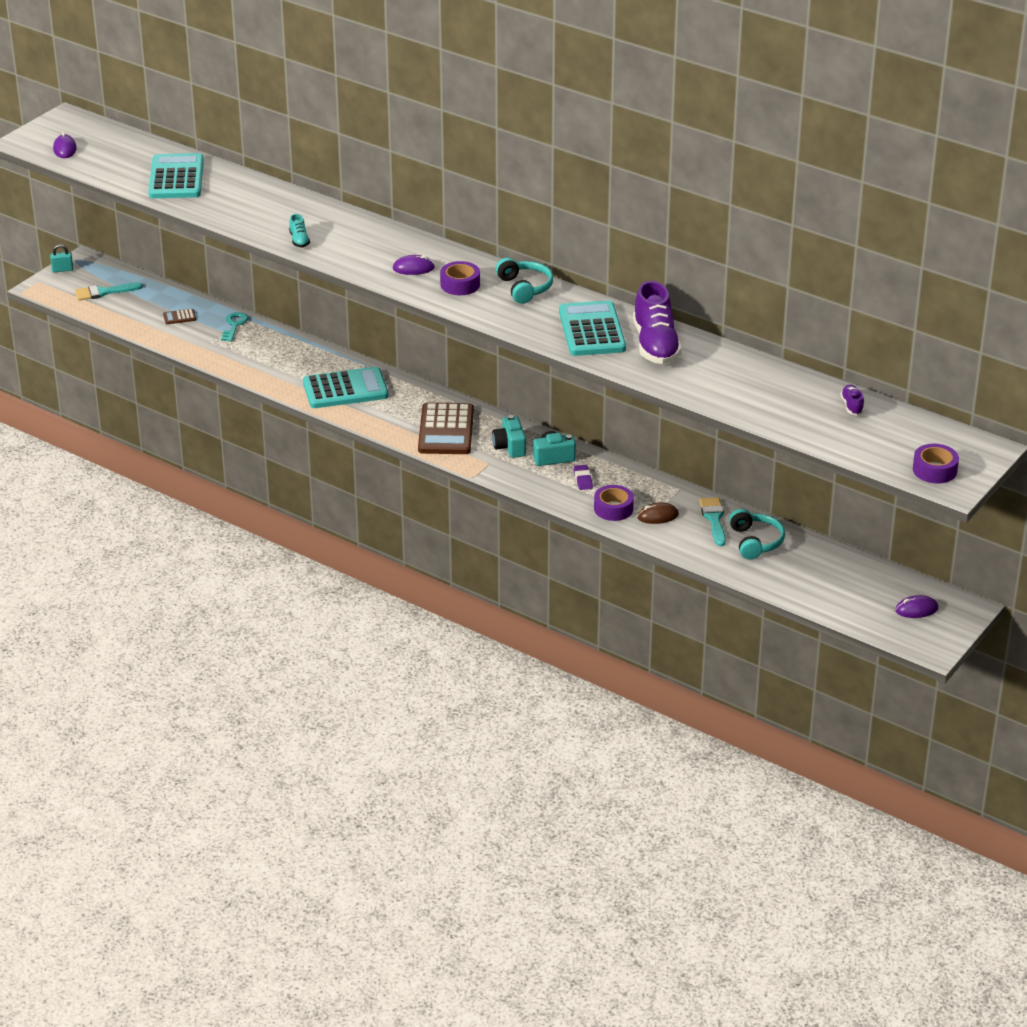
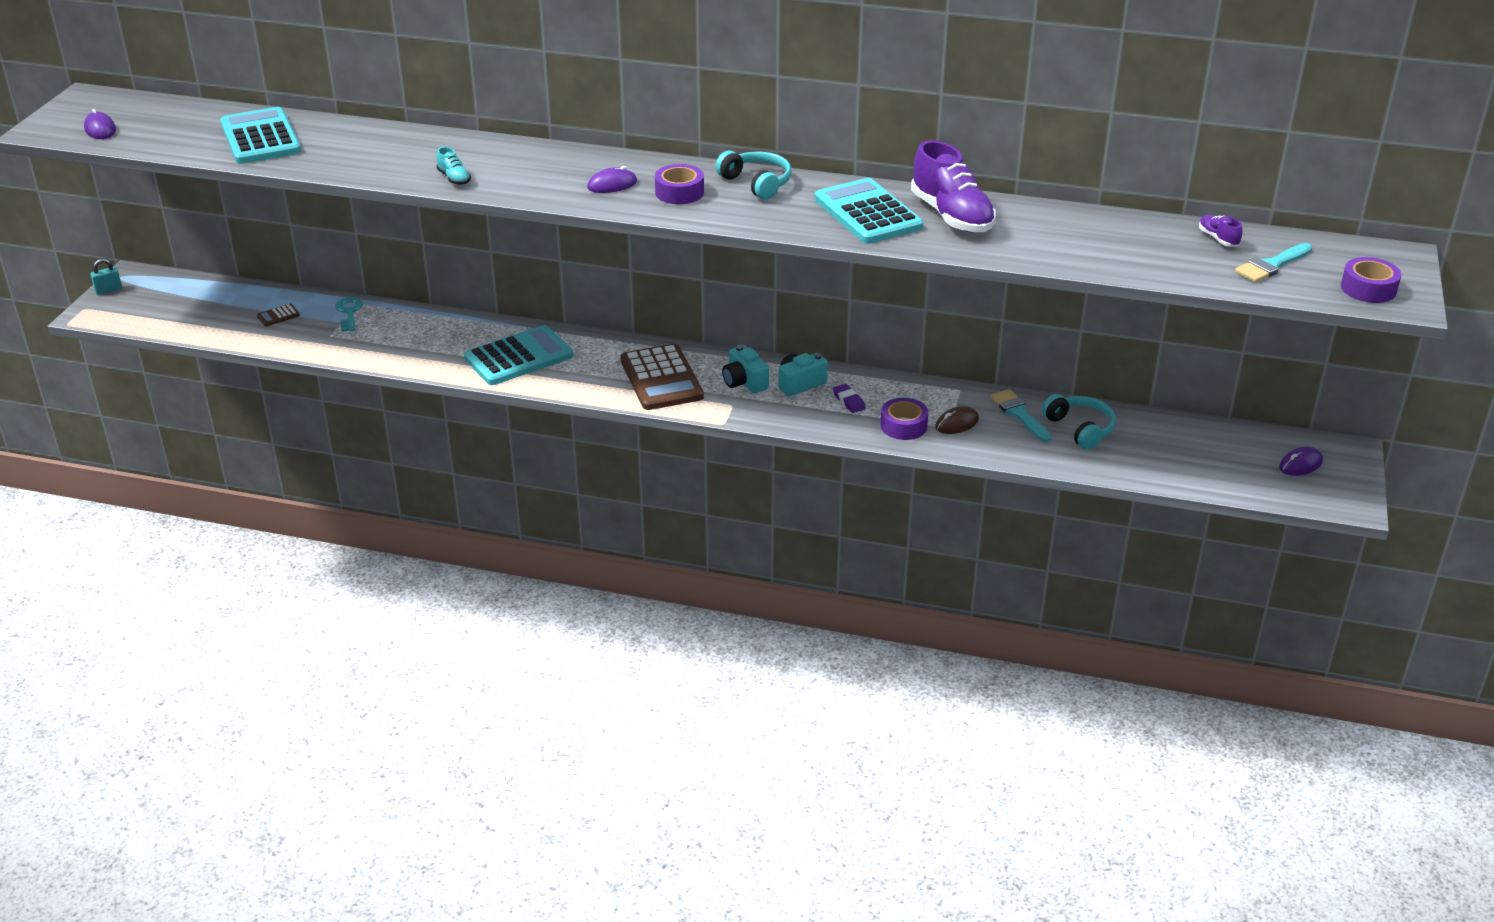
camera: 20 degrees left, 0 degrees up
(104, 292) = (172, 305): turquoise brush -> turquoise brush (1271, 265)

